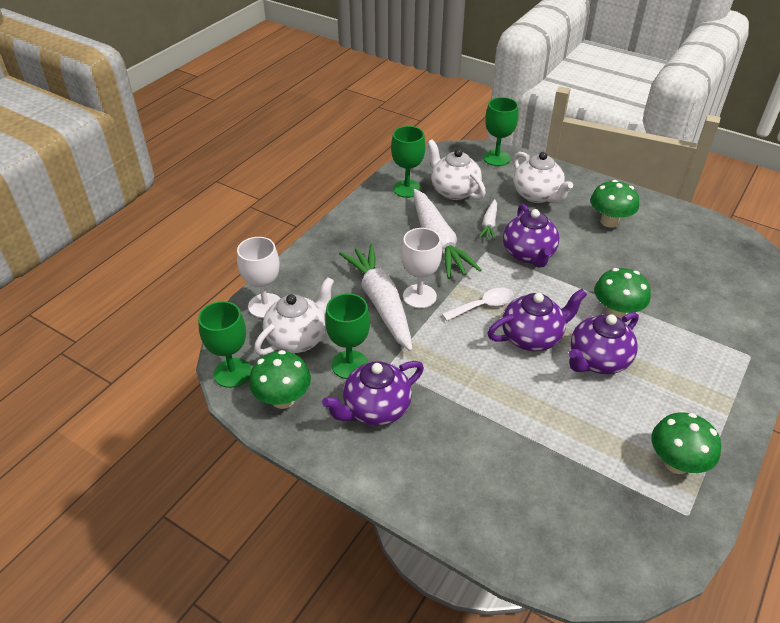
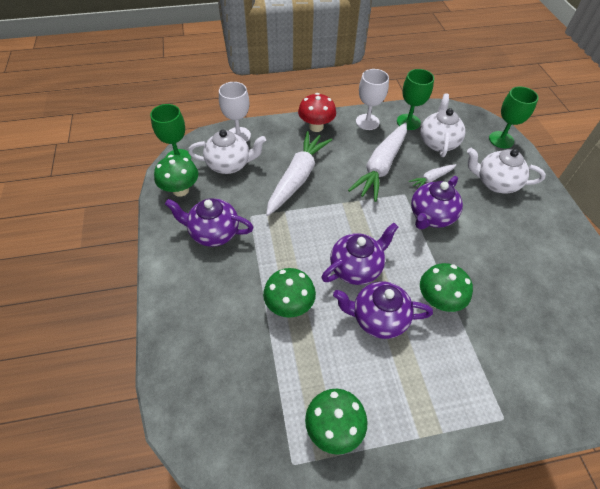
camera: 45 degrees right, 10 degrees up
(332, 246) = (316, 127): none -> red mushroom
(350, 365) = (234, 199): green goblet -> none
(419, 296) = (324, 190): white goblet -> white goblet (367, 122)
(483, 306) = (354, 225): white spoon -> none
(532, 337) = (356, 268): purple teapot -> purple teapot turned 60 degrees counterclockwise
(537, 195) = (495, 183): white teapot -> white teapot turned 90 degrees clockwise
(609, 221) = (528, 238): green mushroom -> green mushroom (289, 305)

